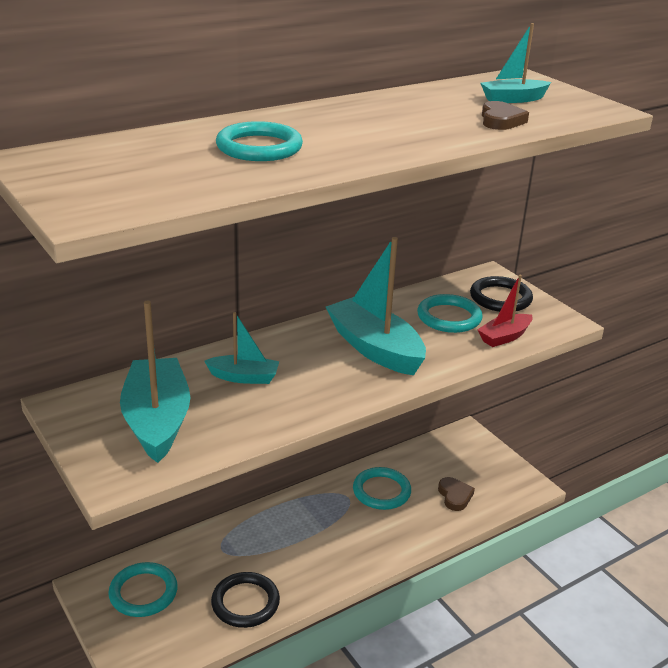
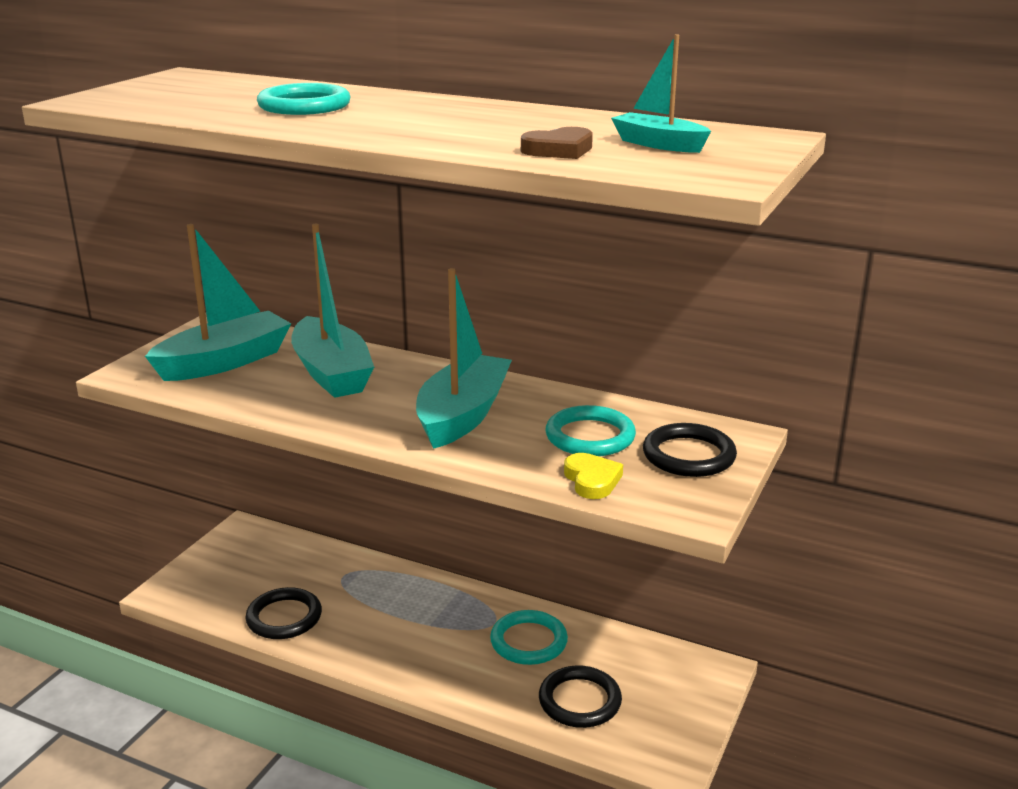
camera: 60 degrees right, 5 degrees down
(143, 592) = (254, 558): turquoise ring -> none
(244, 377) = (332, 373): turquoise boat -> turquoise boat, size x1.83
(455, 496) = (580, 701): brown heart -> black ring
(504, 337) = (592, 480): red boat -> yellow heart

